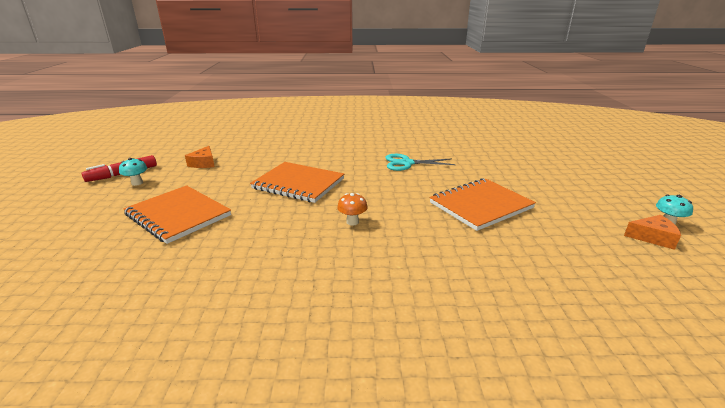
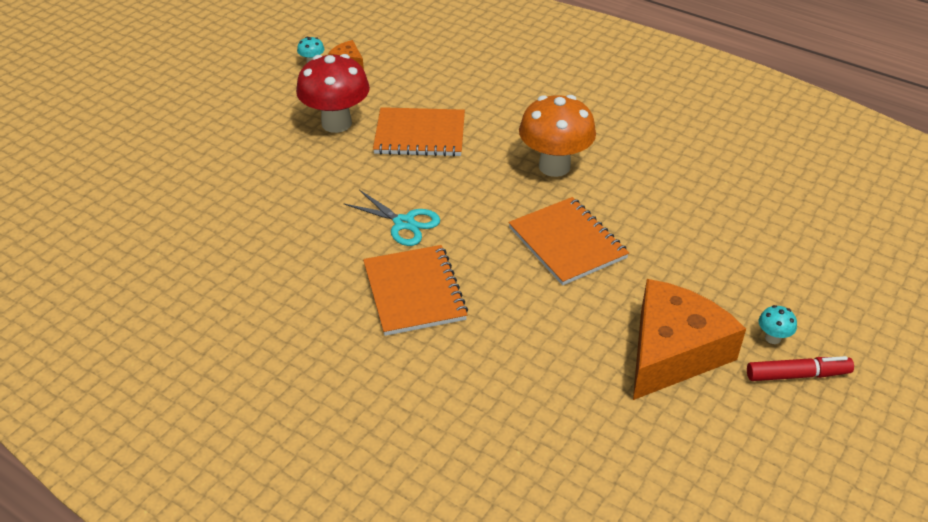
camera: 145 degrees left, 15 degrees up
(178, 215) = (721, 247): orange notebook -> orange notebook (414, 292)
(203, 163) = (673, 352): orange cheese -> orange cheese, size x2.39
(352, 222) = (554, 166): orange mushroom -> orange mushroom, size x2.43
(544, 191) = (336, 123): none -> red mushroom

